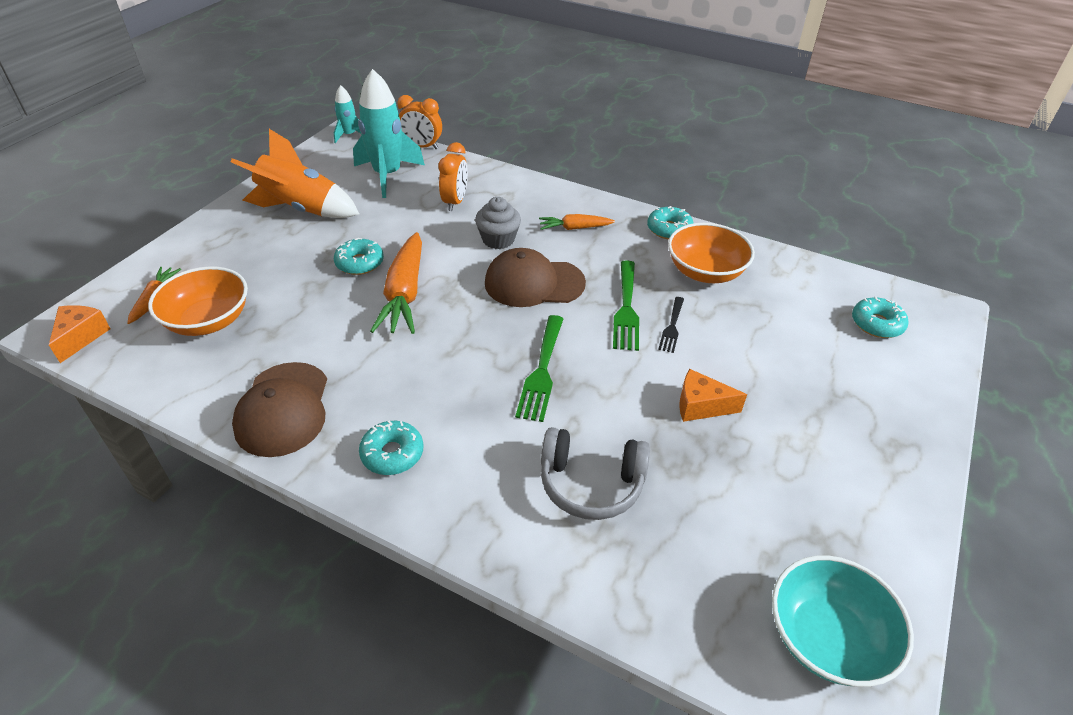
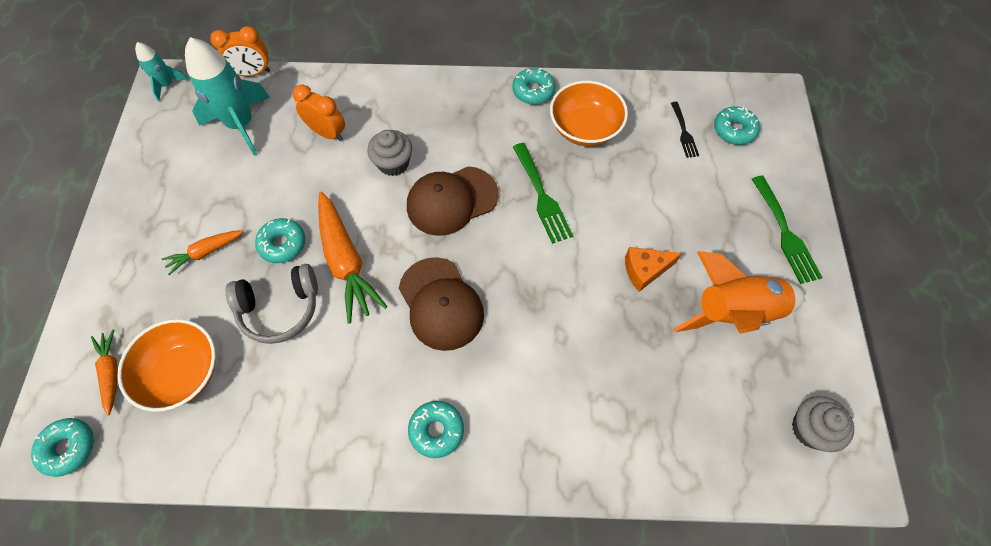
camera: 25 degrees left, 20 degrees up
(81, 337) = (69, 448): orange cheese -> turquoise donut
(283, 409) = (317, 432): brown cap -> brown cap (441, 304)
(301, 209) = (181, 201): orange rocket -> orange rocket (734, 312)
(455, 202) = (327, 133): orange clock -> orange clock turned 45 degrees counterclockwise
(542, 371) = (509, 293): green fork -> green fork (785, 233)
(574, 228) = (452, 122): orange carrot -> orange carrot (205, 252)
(591, 483) = (601, 382): grey headphones -> grey headphones (280, 308)
(672, 327) = (586, 200): black fork -> black fork (684, 132)
(827, 638) = (810, 429): turquoise bowl -> grey cupcake

